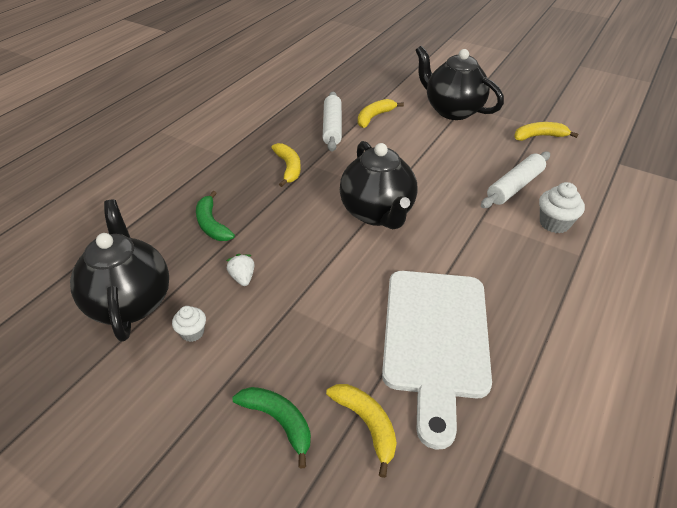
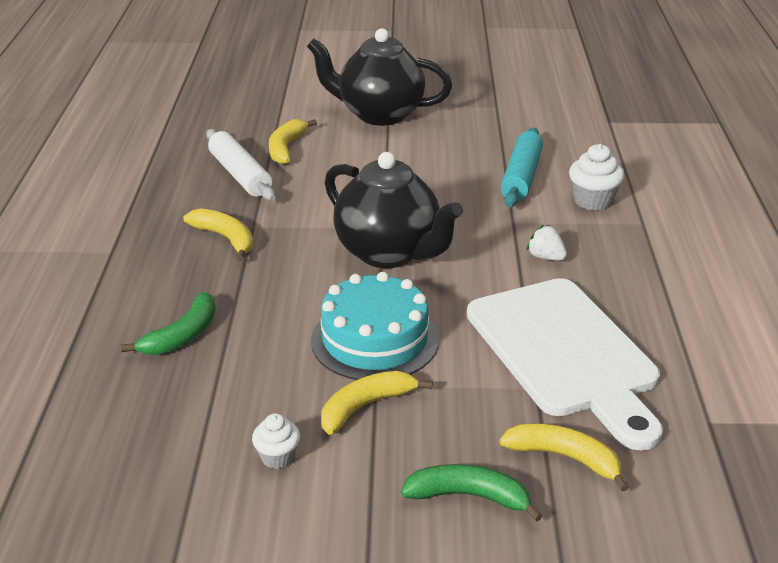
camera: 30 degrees left, 10 degrees down
(130, 302) = (156, 459): black teapot -> none
(212, 224) = (182, 335): green banana -> green banana turned 90 degrees counterclockwise
(243, 277) = (285, 377): white strawberry -> white strawberry (545, 257)
(317, 273) = (374, 340): none -> turquoise cake
(515, 186) = (521, 177): white rolling pin -> turquoise rolling pin
(539, 136) = (504, 117): yellow banana -> yellow banana (365, 407)

